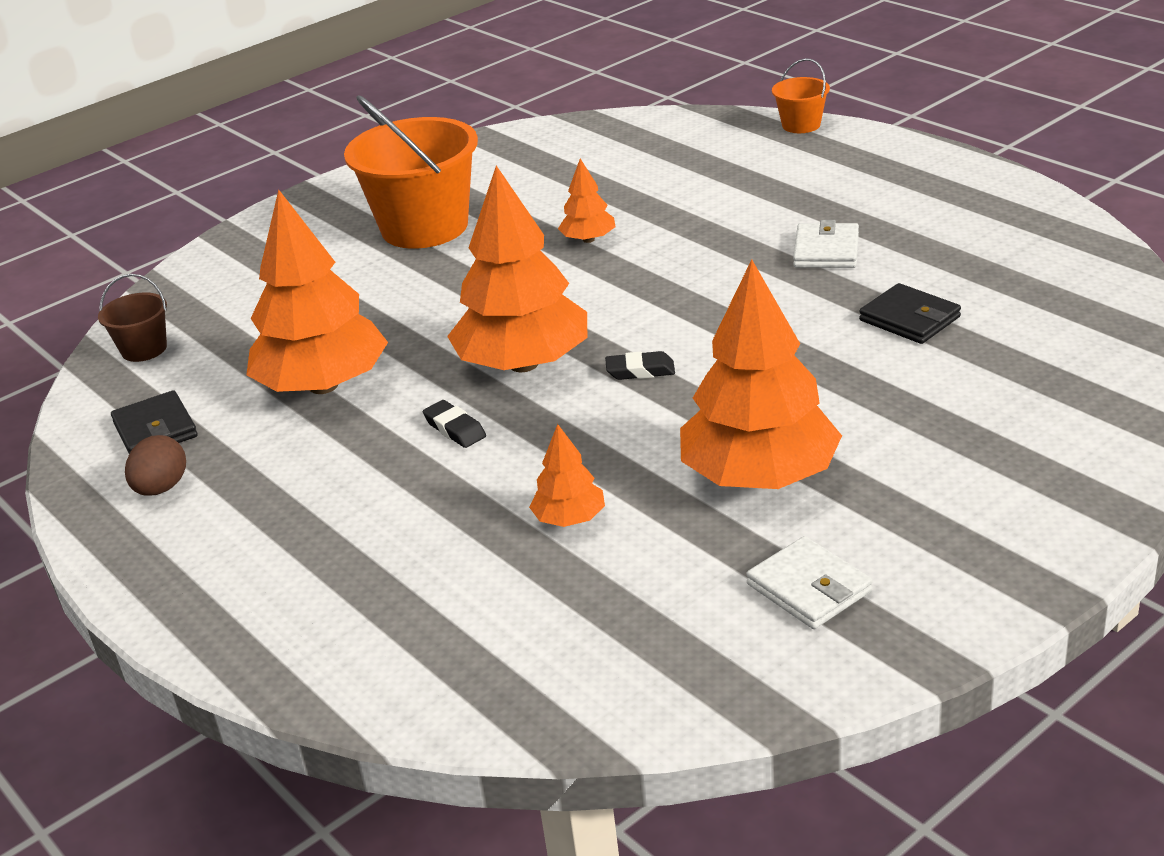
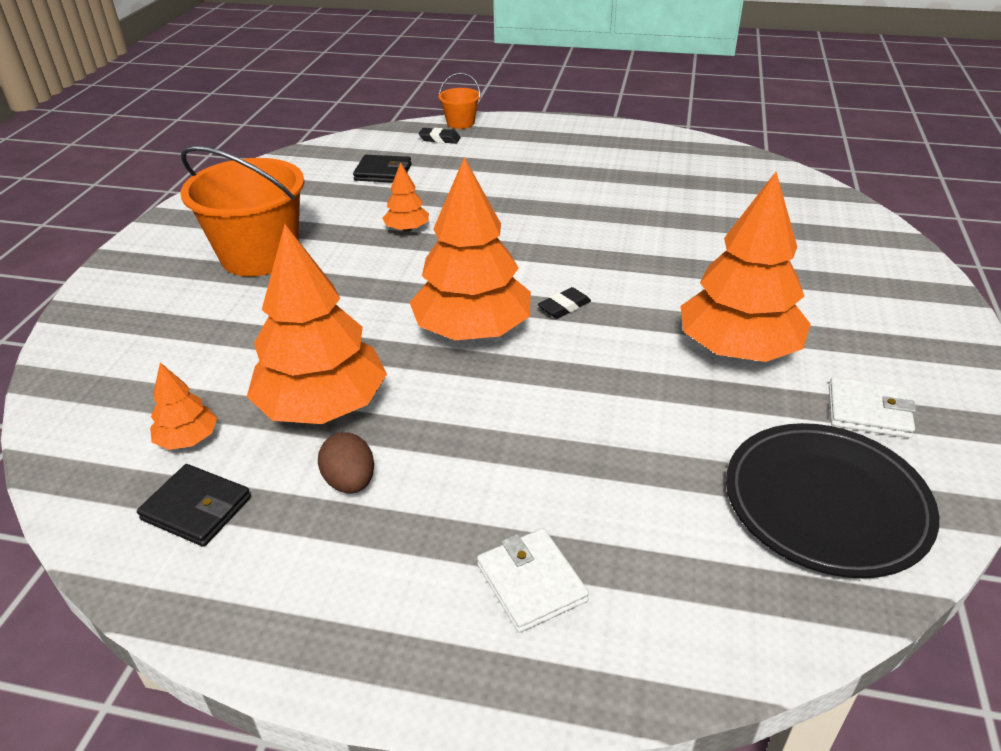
camera: 40 degrees left, 5 degrees up
(144, 349) = (94, 439): brown bucket -> none
(161, 488) = (270, 561): brown egg -> brown egg (350, 482)
(455, 429) = (482, 399): black eraser -> black eraser (439, 139)
(569, 519) = (657, 432): orange tree -> orange tree (188, 439)
(636, 643) = (825, 503): none -> black plate
(826, 250) = (580, 193): white wallet -> white wallet (531, 583)
(910, 319) = (685, 220): black wallet -> black wallet (383, 172)

